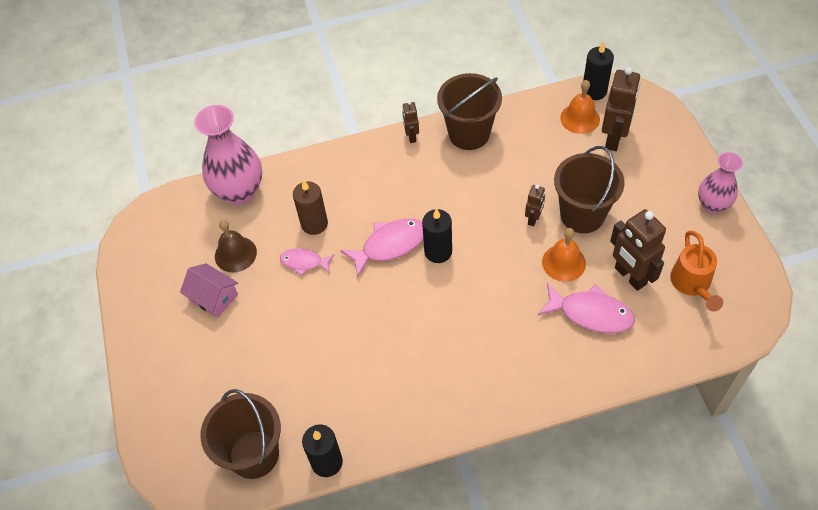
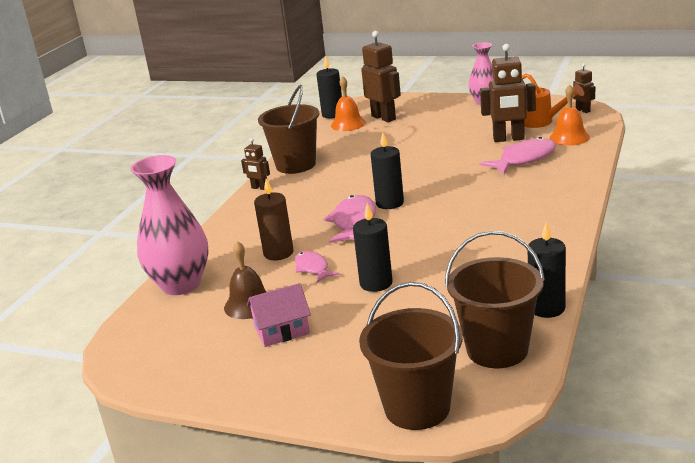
camera: 55 degrees left, 30 degrees down
(304, 262) = (313, 268): pink fish -> pink fish turned 105 degrees clockwise
(304, 320) = (376, 283): none -> black candle
(533, 219) = (412, 159): brown robot -> brown robot (583, 110)
(564, 262) = (466, 158): orange bell -> orange bell (569, 137)
(582, 215) = (433, 142): brown bucket -> brown bucket (417, 408)

